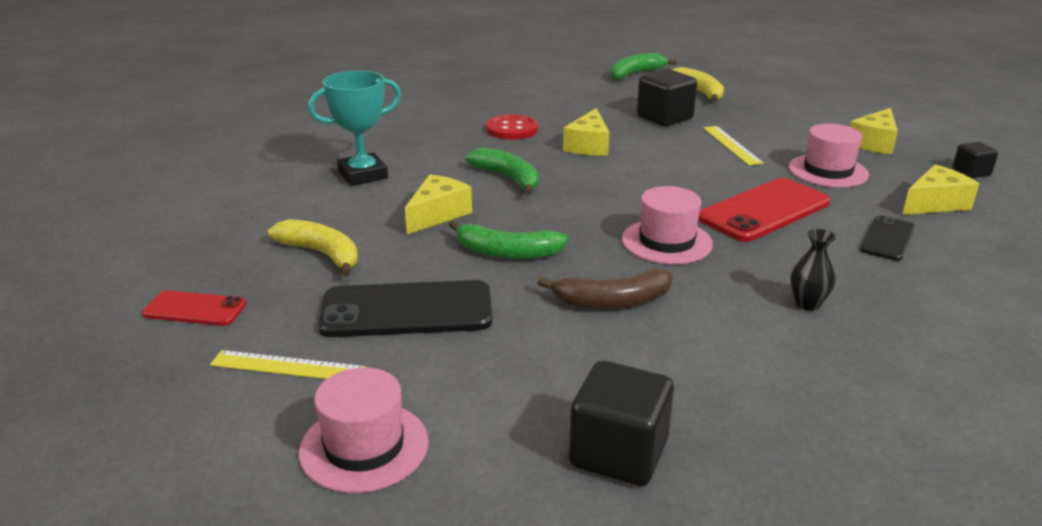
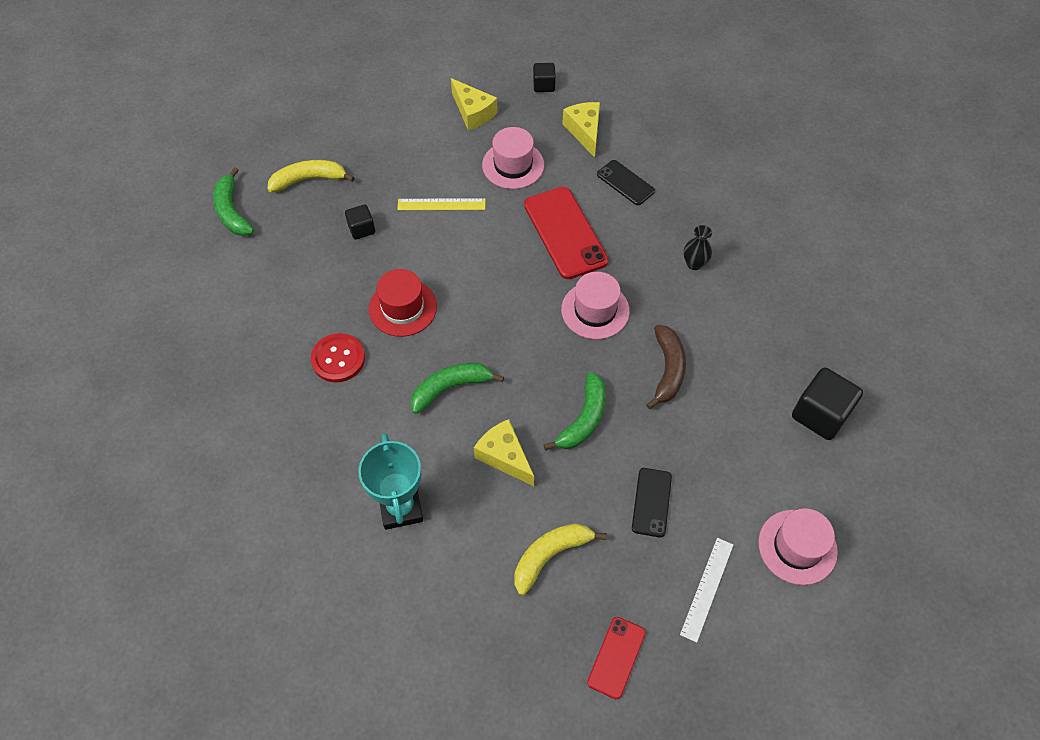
camera: 75 degrees left, 30 degrees up
(287, 367) = (707, 589): yellow ruler -> white ruler
(407, 310) = (651, 502): black phone -> black phone, size x0.56
(588, 146) = (402, 307): yellow cheese -> red hat
(664, 118) = (361, 229): black cube -> black cube, size x0.56

